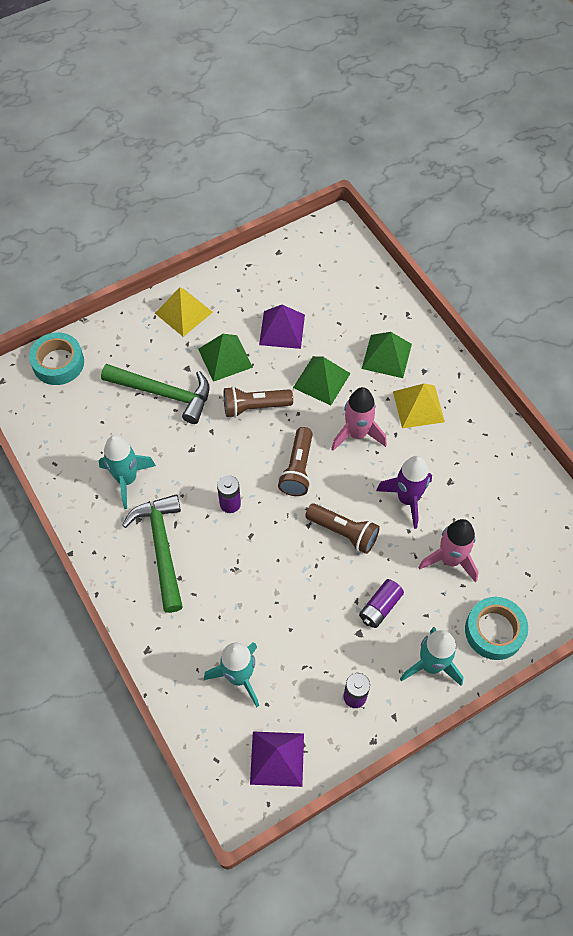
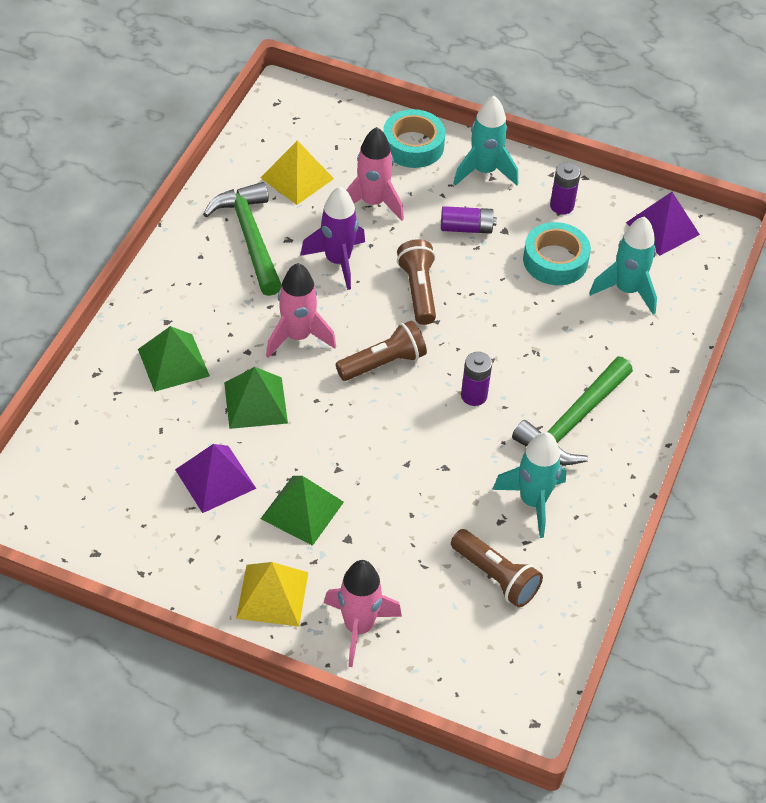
camera: 130 degrees left, 10 degrees down
(58, 363) = (457, 679): turquoise tape -> turquoise tape (555, 260)
(129, 338) = (358, 627): none -> pink rocket
(164, 394) = (401, 538): green hammer -> green hammer (250, 237)
(255, 407) = (342, 442): brown flashlight -> brown flashlight (495, 576)
(418, 406) = (218, 304): yellow pyramid -> yellow pyramid (297, 178)

